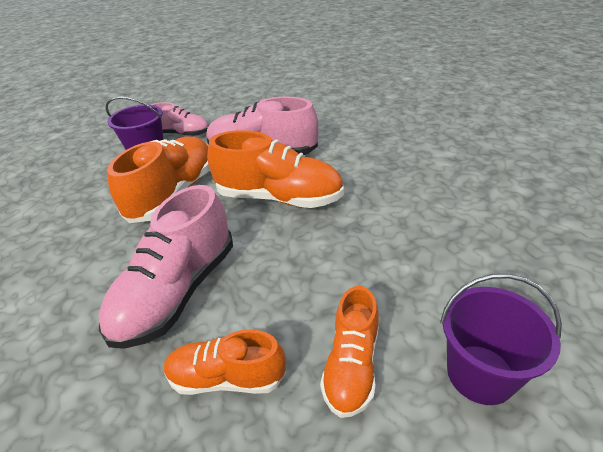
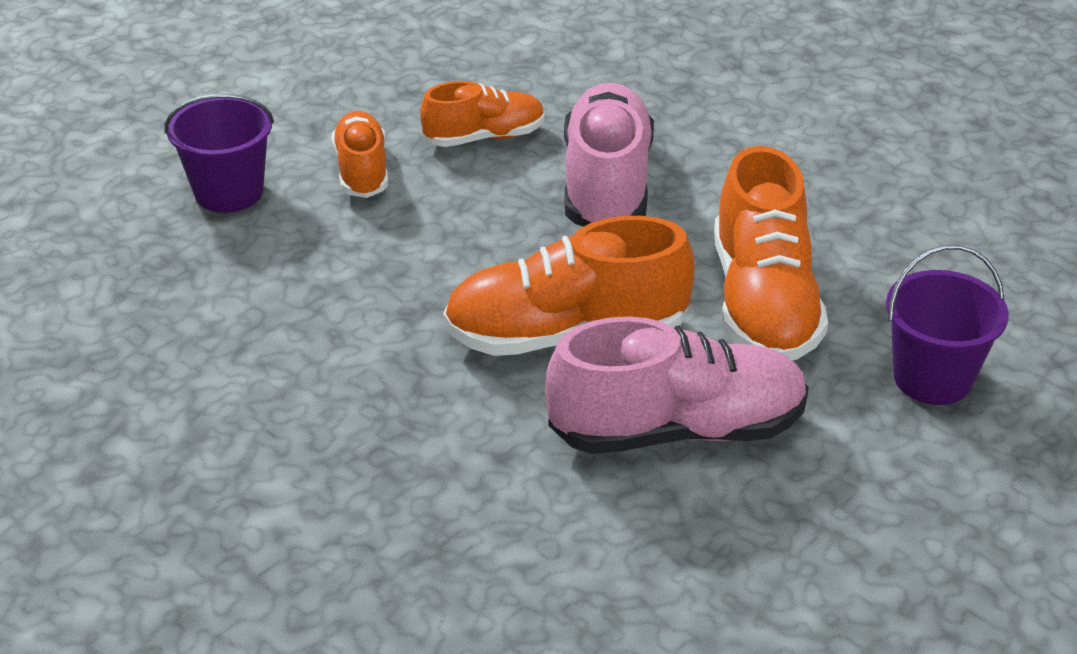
camera: 155 degrees right, 0 degrees up
(182, 134) = (923, 449): pink shoe -> none

